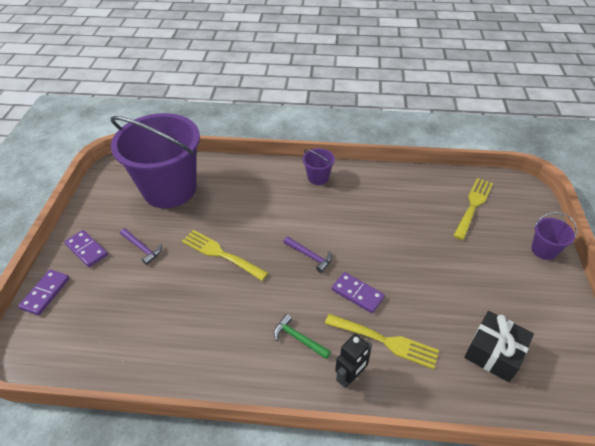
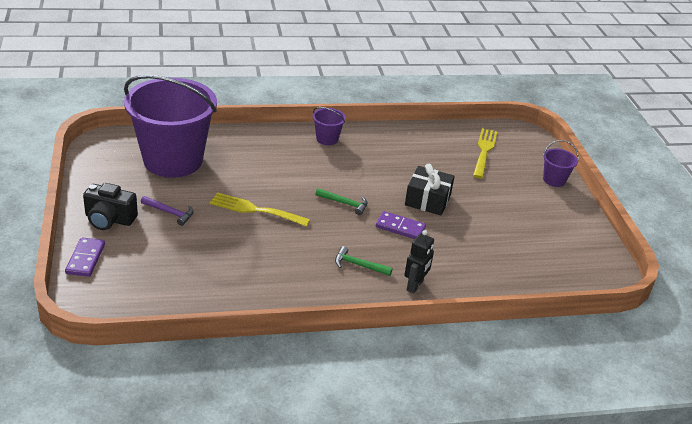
camera: 20 degrees left, 10 degrees down
(87, 249) = (109, 219): purple domino -> black camera
(310, 256) = (344, 203): purple hammer -> green hammer
(385, 341) = (436, 258): yellow fork -> none
(494, 352) = (530, 256): black gift -> black gift (427, 200)

